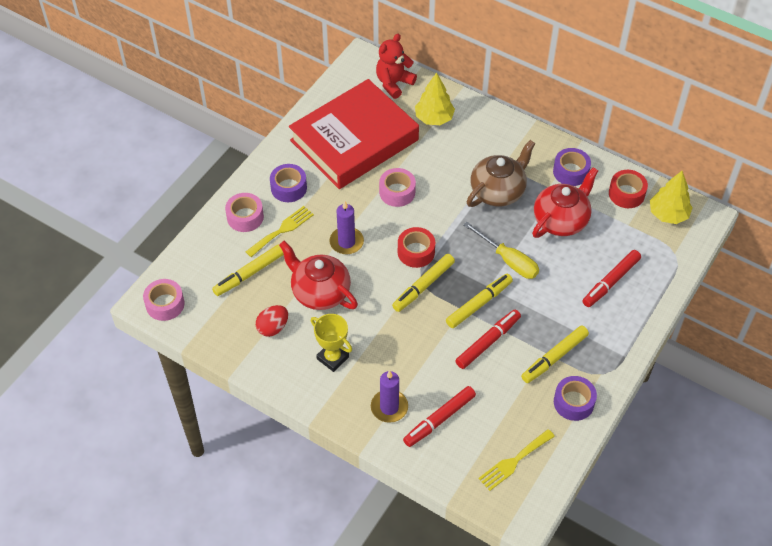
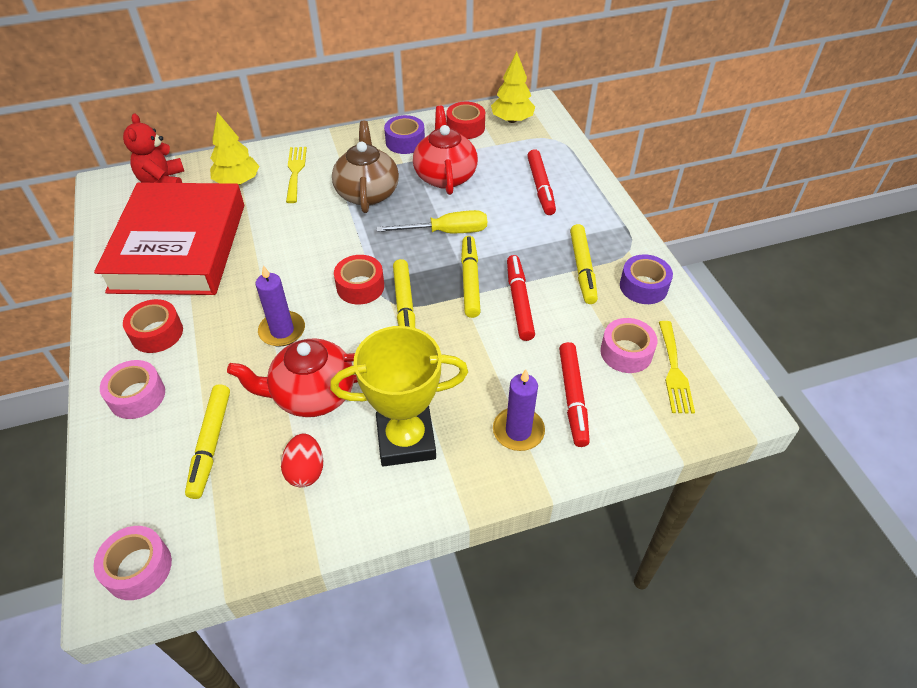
camera: 50 degrees left, 5 degrees down
(282, 230) = (197, 374): yellow fork -> yellow fork (295, 171)
(288, 188) = (157, 333): purple tape -> red tape
(332, 358) = (406, 440): yellow trophy -> yellow trophy, size x1.61
(397, 192) = (278, 256): pink tape -> pink tape (626, 352)

